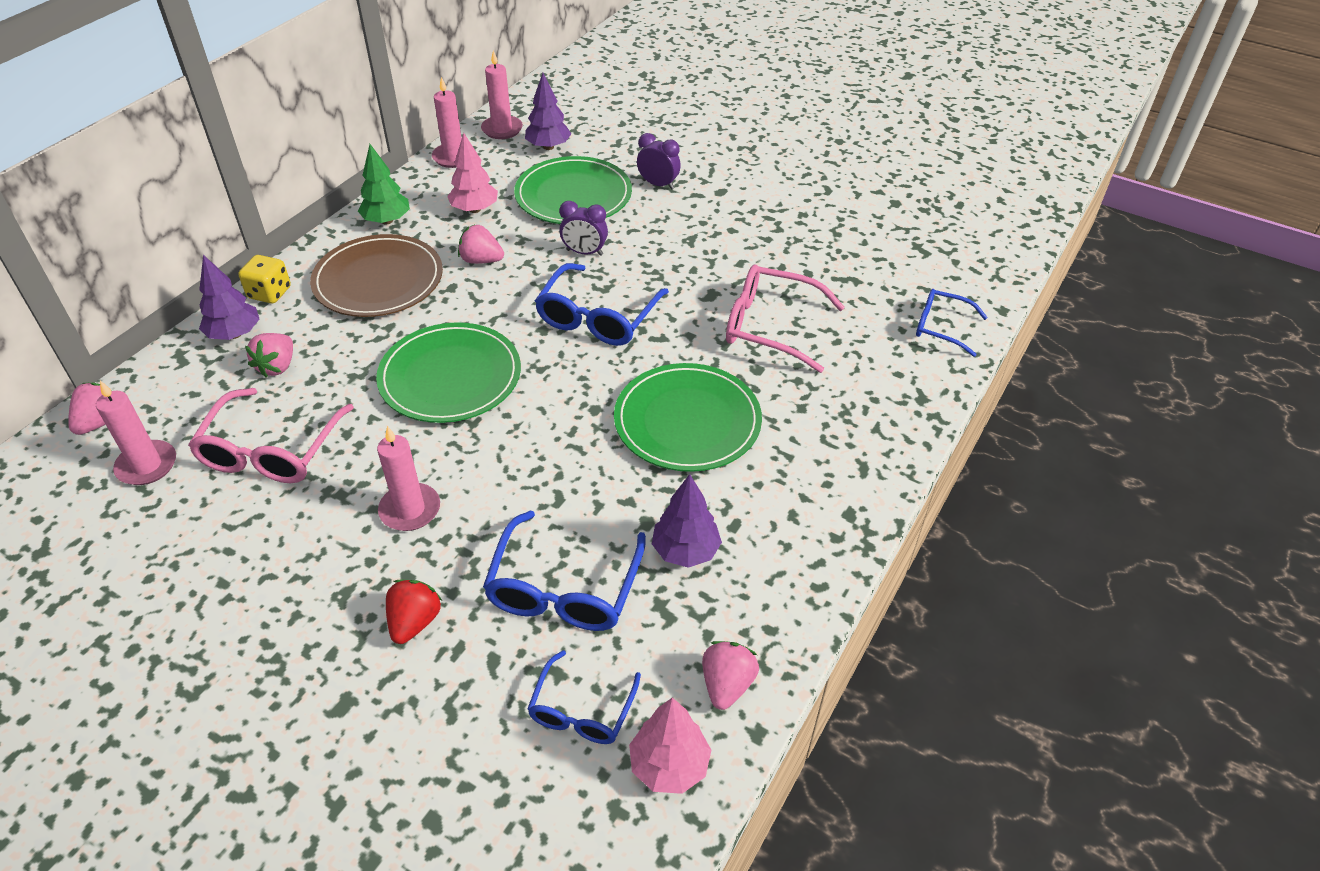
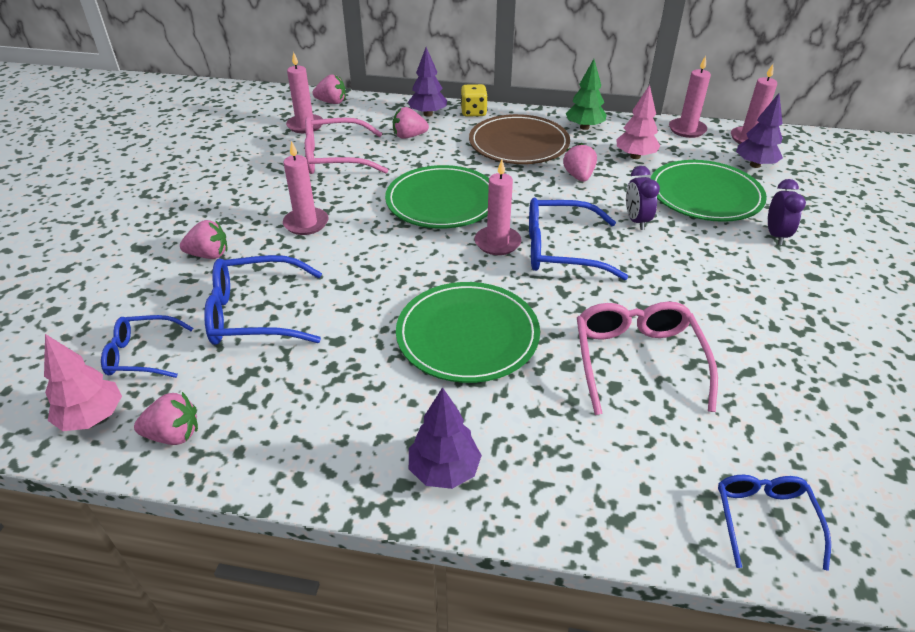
camera: 70 degrees right, 5 degrees down
(414, 622) = (209, 255): red strawberry -> pink strawberry
(557, 357) = (497, 243): none -> pink candle
(685, 551) = (313, 372): purple tree -> purple tree (444, 470)

